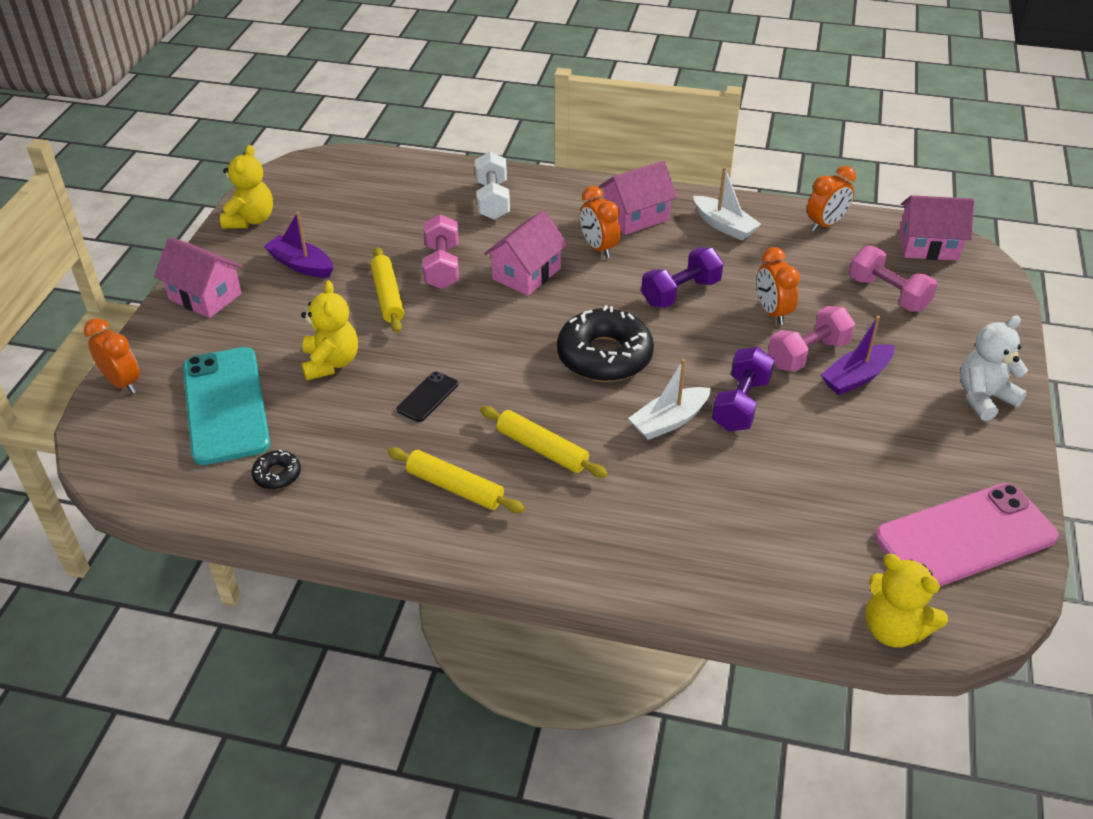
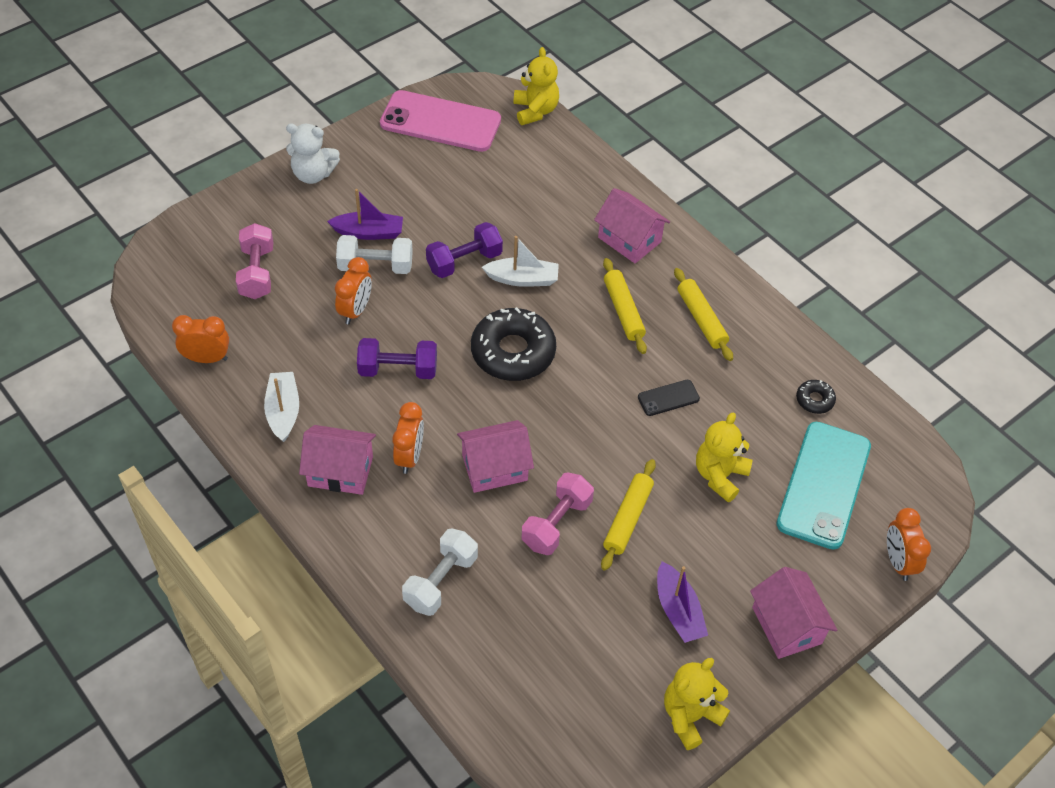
camera: 145 degrees left, 10 degrees up
(808, 354) = (375, 266): pink dumbbell -> white dumbbell
(928, 246) = (166, 290): pink house -> pink house (629, 240)

